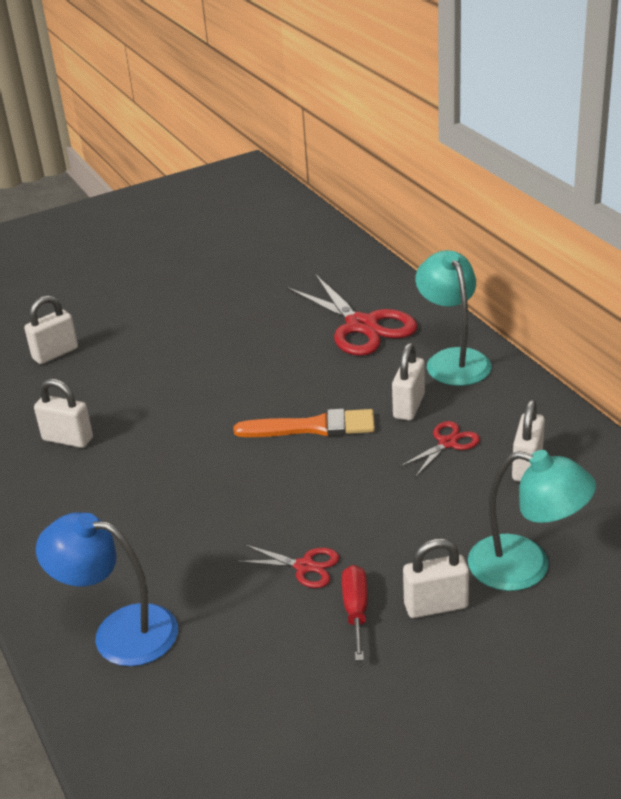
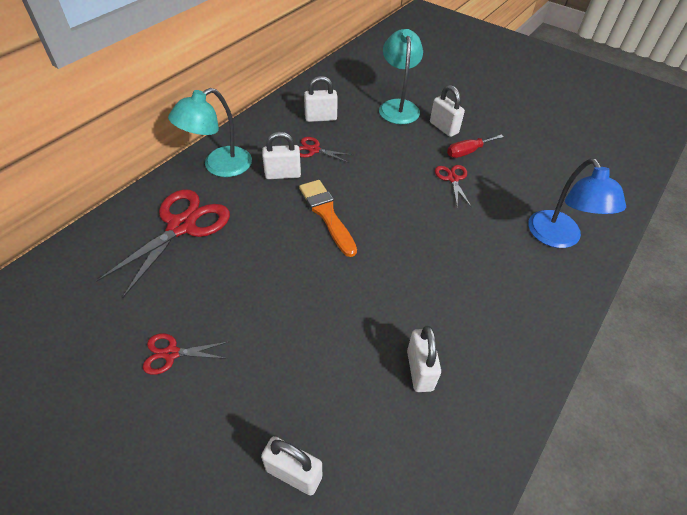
camera: 120 degrees left, 15 degrees up
(208, 310) = (171, 353): none -> red scissors

